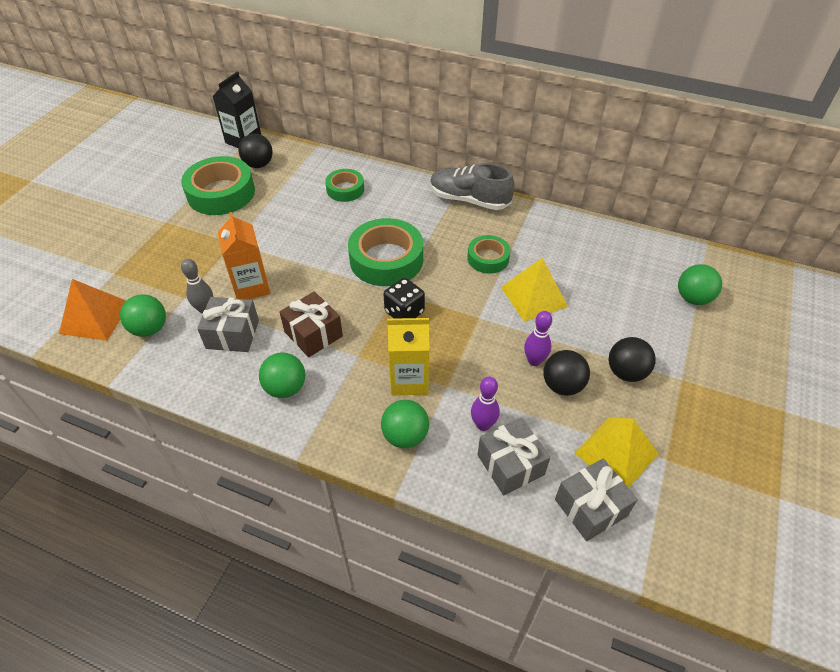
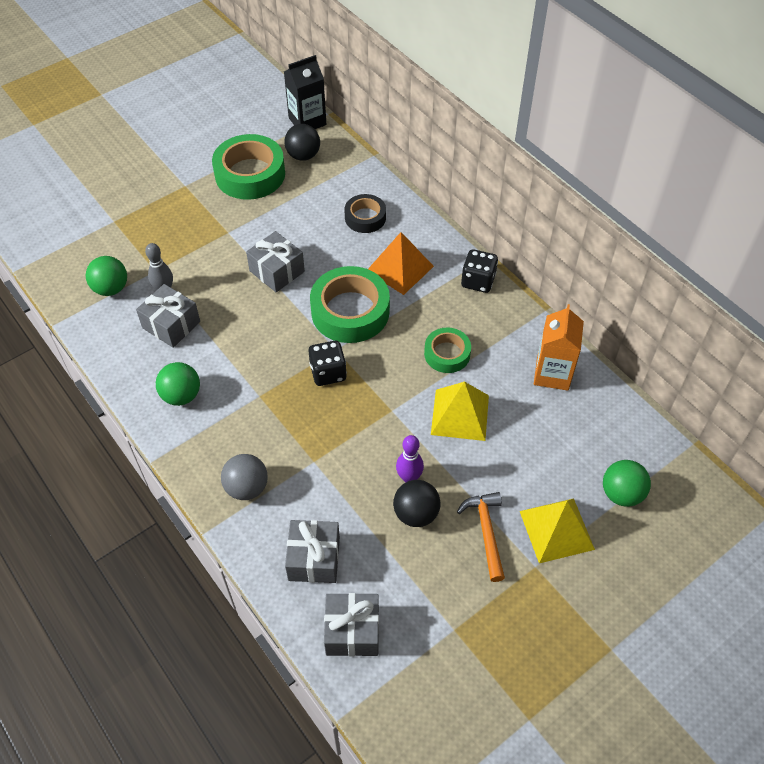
camera: 30 degrees right, 5 degrees up
(95, 317) = (77, 258): orange pyramid -> orange pyramid (400, 268)
(251, 286) = (215, 285): orange carton -> orange carton (552, 374)
(300, 254) = (277, 271): none -> grey gift
(313, 334) = (236, 356): brown gift -> none
(345, 189) = (365, 217): green tape -> black tape
(405, 436) = (247, 487): green ball -> grey ball
(409, 380) = (286, 439): yellow carton -> none
(469, 200) = (478, 281): grey shoe -> black dice
(483, 425) = (318, 512): purple bowling pin -> none
(616, 453) = (413, 599): yellow pyramid -> yellow pyramid (556, 530)
(626, 372) = (486, 532): black ball -> orange hammer

